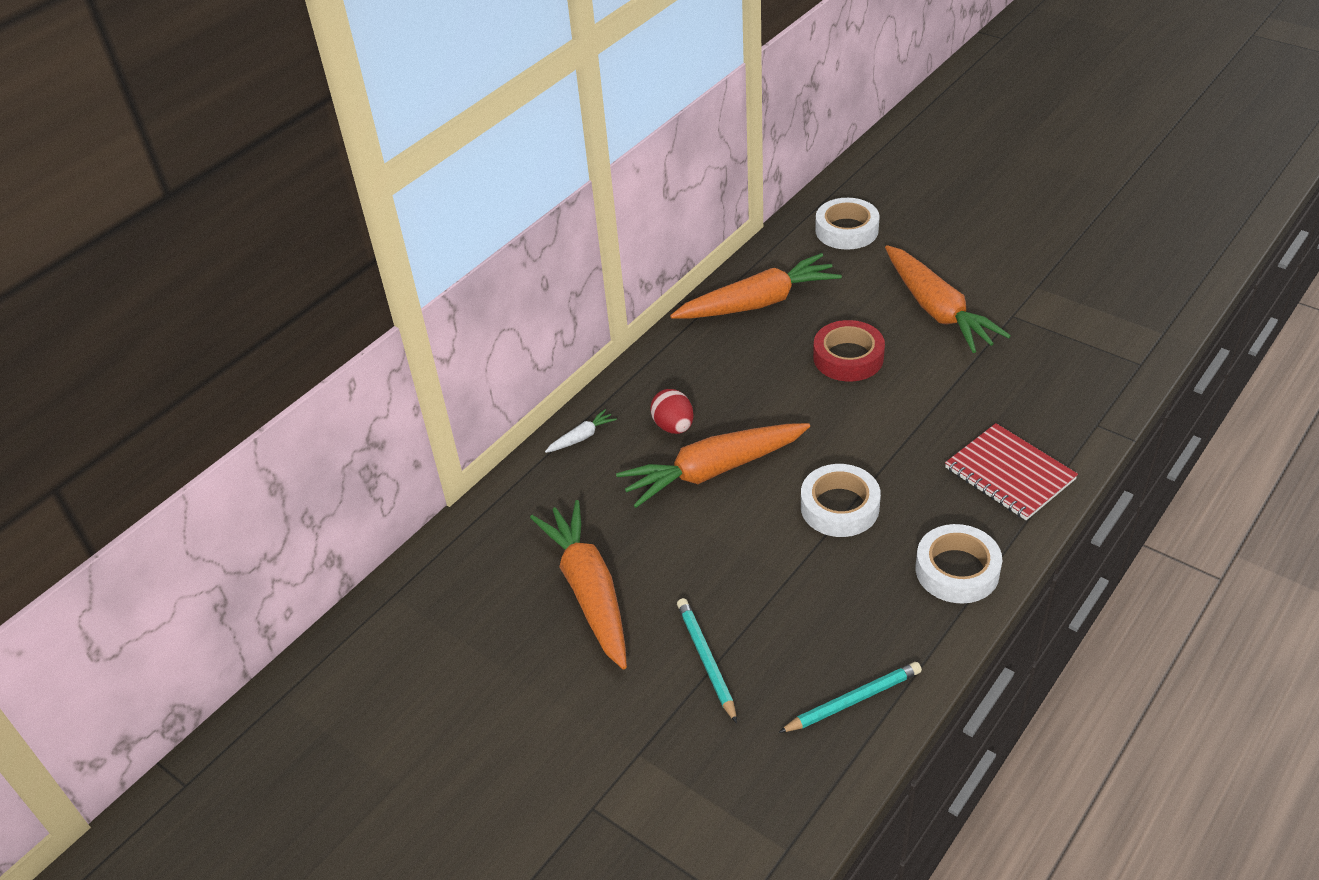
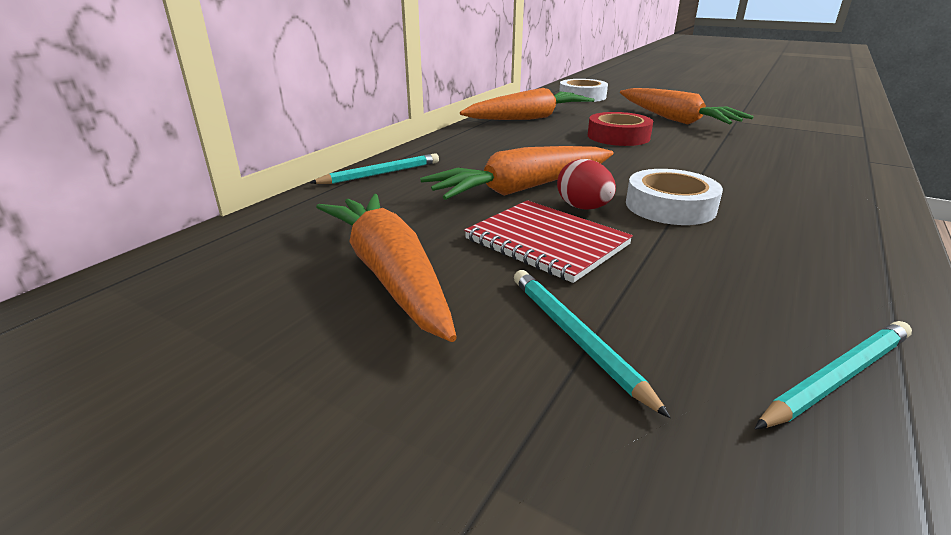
camera: 10 degrees left, 15 degrees down
(581, 437) = (381, 173): white carrot -> turquoise pencil
(673, 426) = (473, 167): red egg -> red egg (583, 208)
(957, 570) = (844, 245): white tape -> none
(1009, 474) = (823, 185): red notebook -> red notebook (546, 242)

